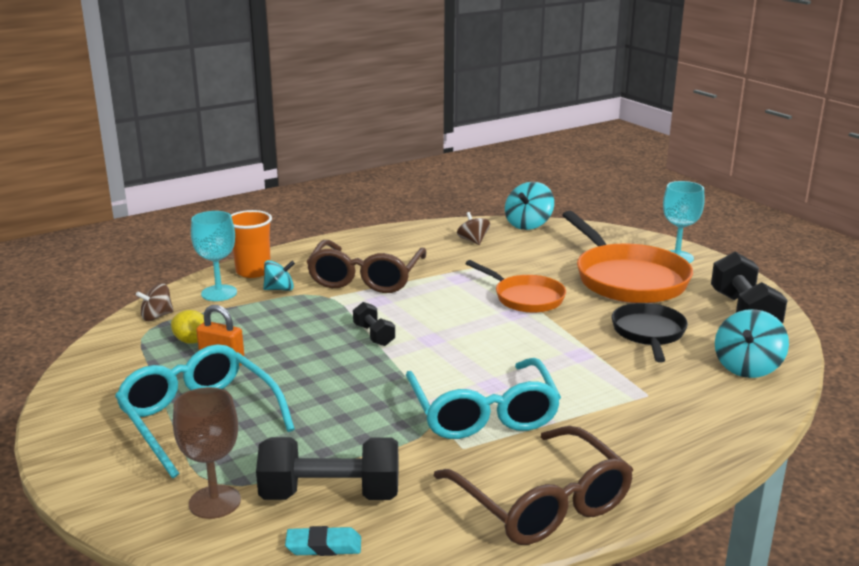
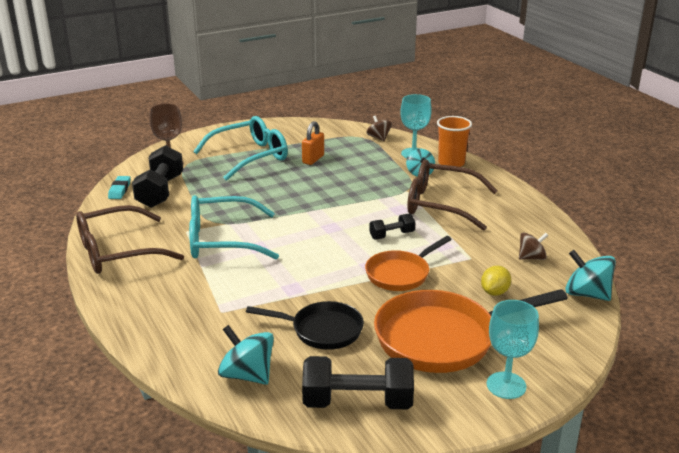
camera: 95 degrees right, 5 degrees up
(192, 341) = (343, 149): yellow lemon -> yellow lemon (494, 292)
(374, 335) = (341, 206): black dumbbell -> black dumbbell (391, 235)

